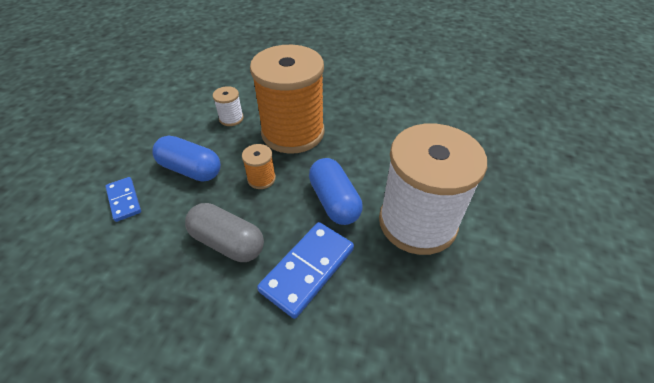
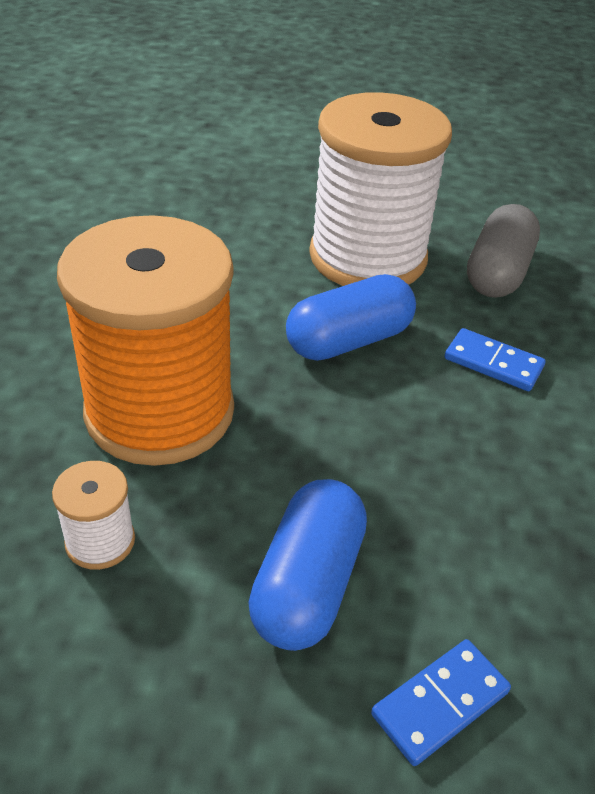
camera: 100 degrees left, 5 degrees down
(228, 242) = (483, 469): grey capsule -> grey capsule (498, 272)
(261, 179) = (313, 445): orange spool -> none
(307, 269) = (493, 363): blue domino -> blue domino, size x0.60

